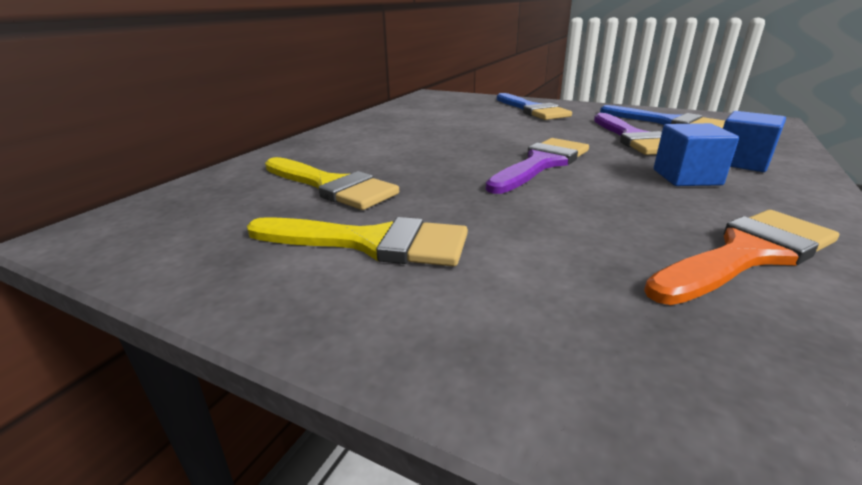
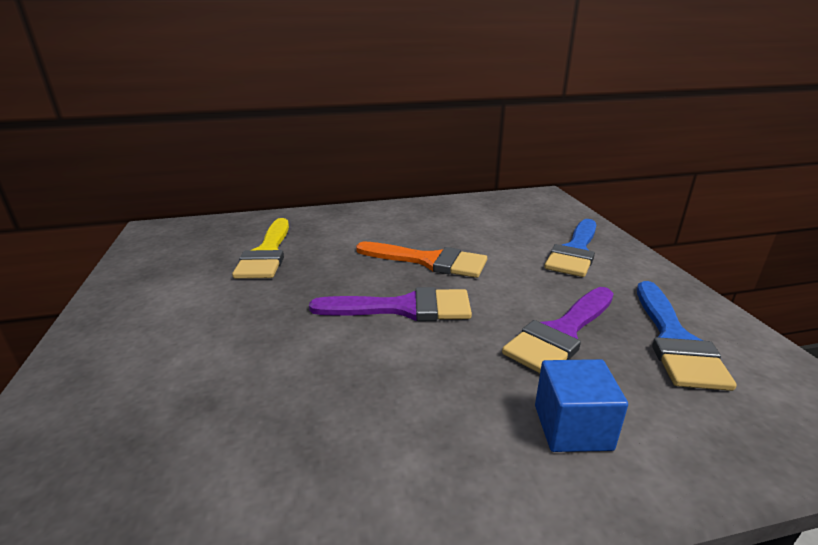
camera: 50 degrees right, 0 degrees up
(371, 243) = (190, 300): yellow brush -> none
(686, 177) = (461, 396): blue cube -> none
(746, 254) = (277, 468): orange brush -> orange brush (429, 261)

